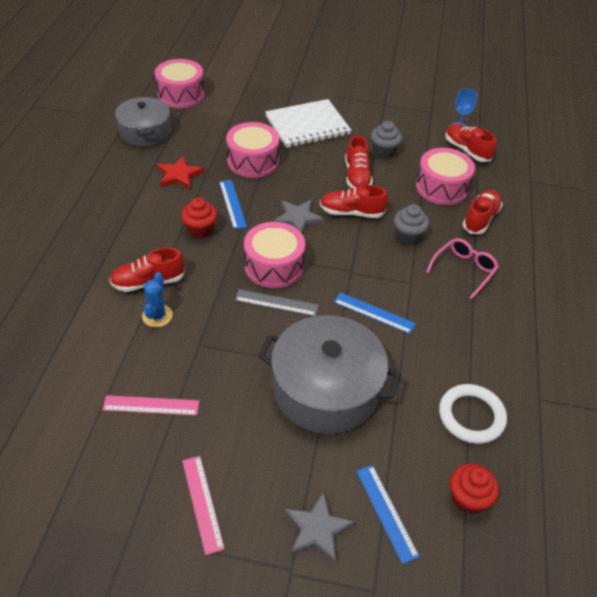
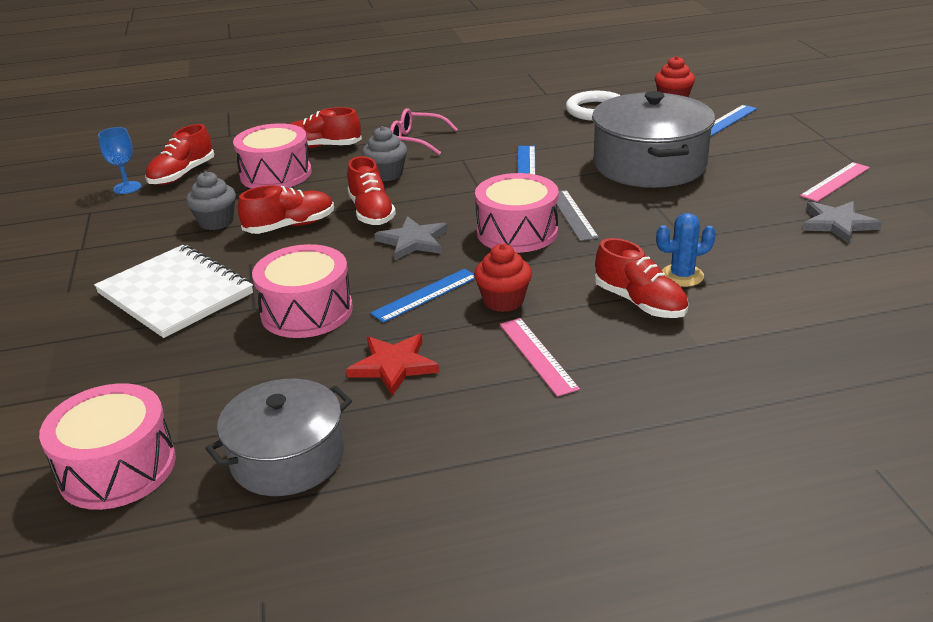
camera: 110 degrees left, 15 degrees down
(151, 405) = (791, 236): pink ruler -> pink ruler (537, 355)
(317, 529) = (779, 138): grey star -> grey star (837, 224)

